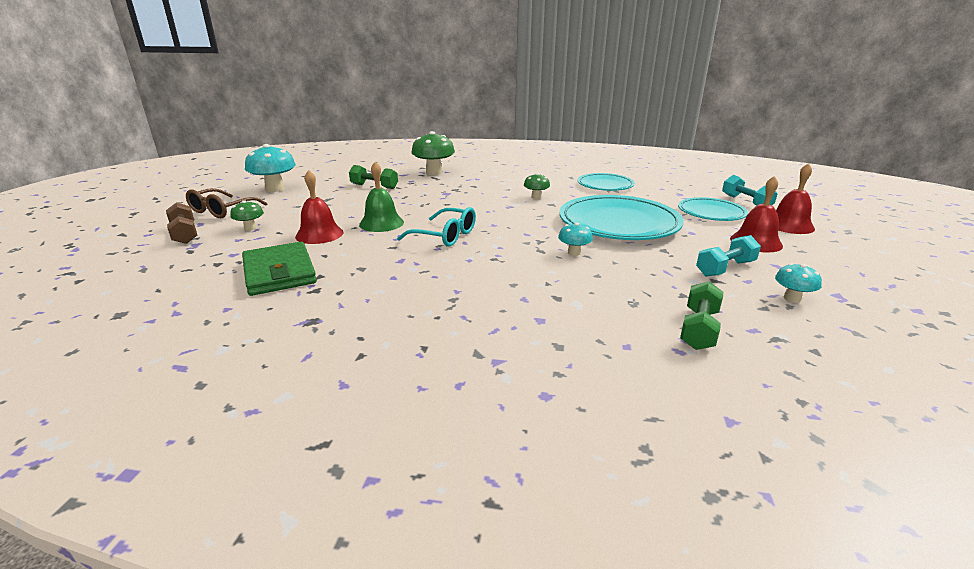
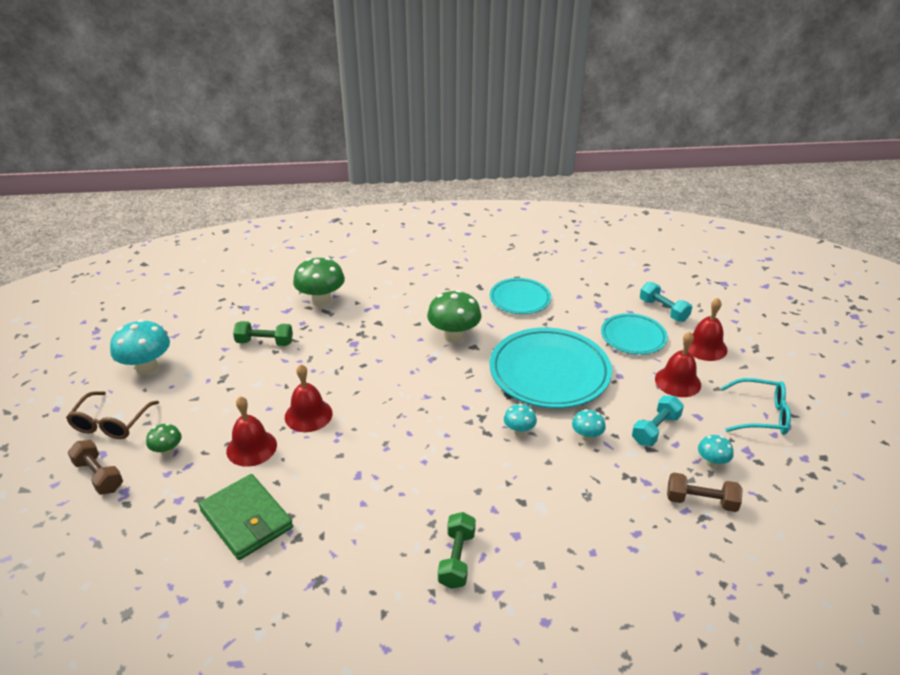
camera: 15 degrees left, 10 degrees up
(381, 223) = (308, 415): green bell -> red bell
(445, 236) = (385, 426): turquoise glasses -> turquoise glasses (760, 415)
(536, 197) = (454, 336): green mushroom -> green mushroom, size x1.87
(645, 264) = (587, 436): none -> turquoise mushroom
(698, 329) = (644, 519): green dumbbell -> green dumbbell (457, 559)
(775, 325) = (701, 501): none -> brown dumbbell

